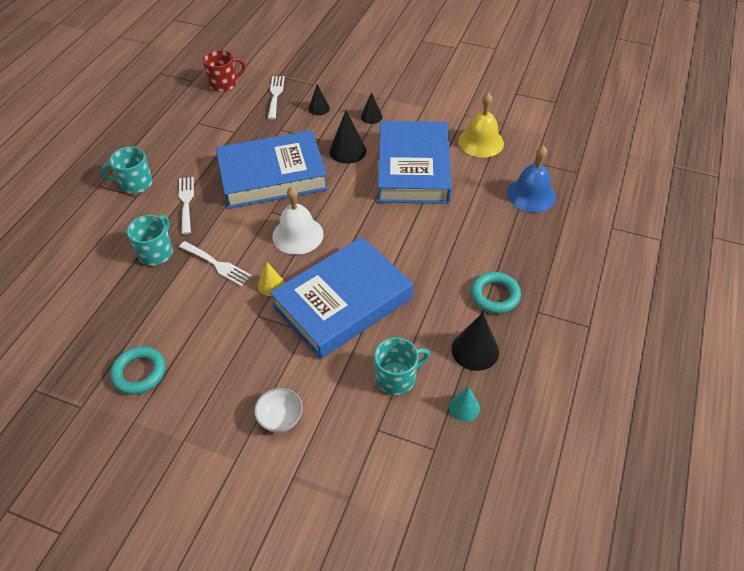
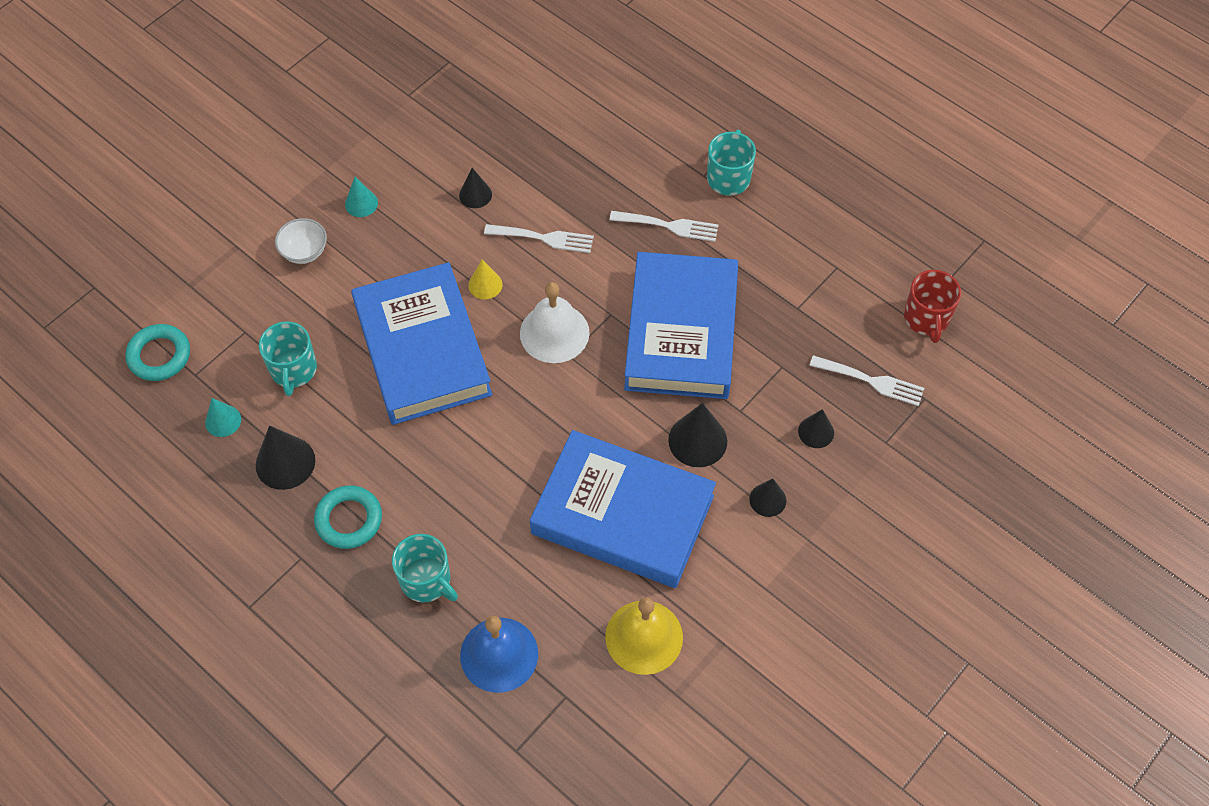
camera: 110 degrees right, 10 degrees up
(139, 373) = (424, 145): turquoise ring -> turquoise ring (159, 355)
(156, 252) = (592, 182): turquoise mug -> turquoise mug (427, 581)
(186, 319) = (475, 194): none -> black cone
(216, 396) = (361, 203): none -> turquoise cone
(217, 264) = (544, 238): white fork -> white fork turned 135 degrees counterclockwise

